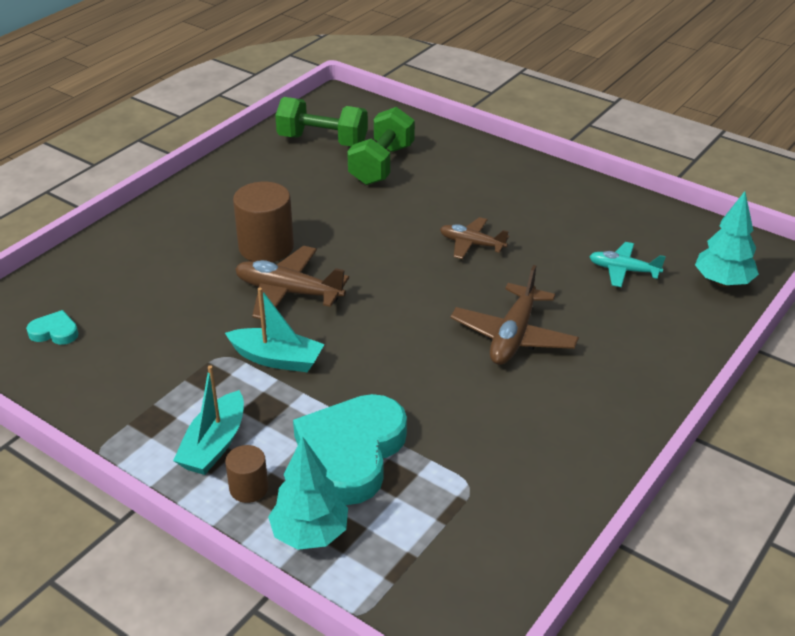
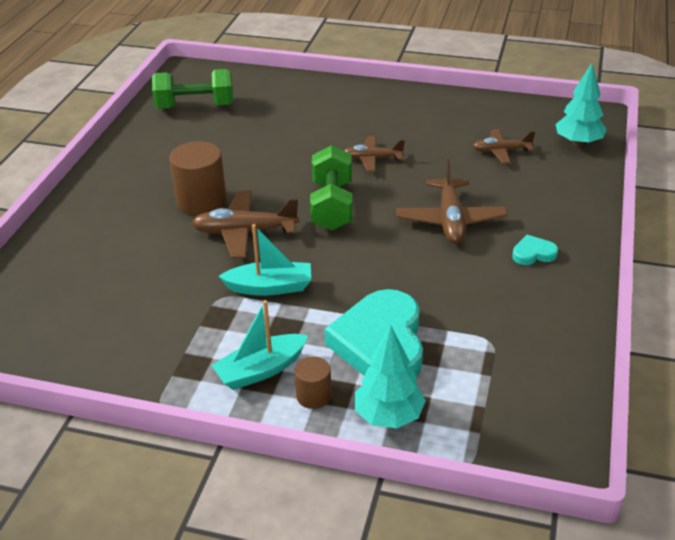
camera: 20 degrees left, 0 degrees up
(55, 332) = (52, 318): turquoise heart -> turquoise heart (533, 254)
(214, 445) = (261, 370): turquoise boat -> turquoise boat turned 60 degrees clockwise
(381, 165) = (258, 114): green dumbbell -> green dumbbell (332, 206)
(623, 270) = (501, 151): turquoise plane -> brown plane

